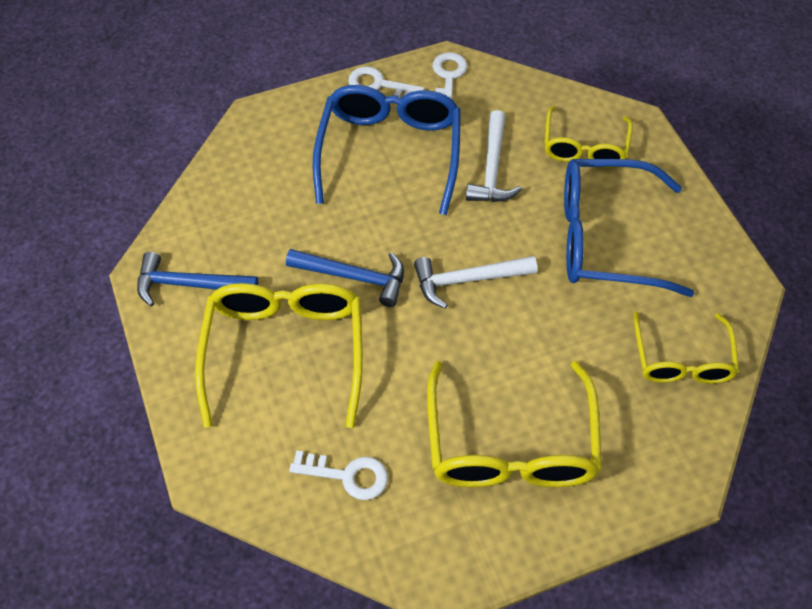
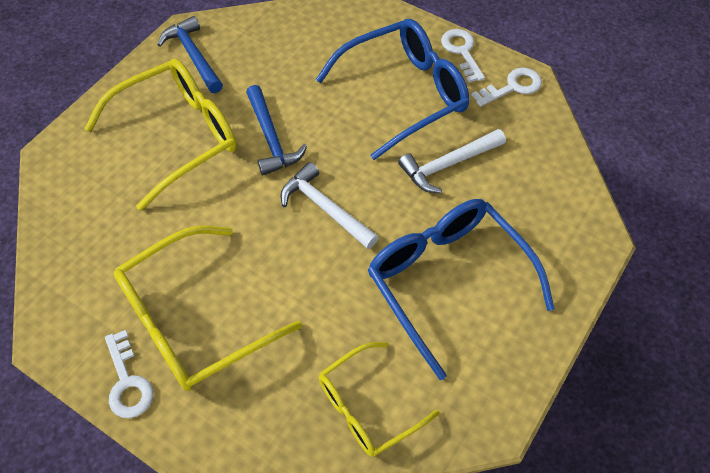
camera: 55 degrees right, 0 degrees up
(347, 475) = (100, 230): white key -> white key (127, 382)
(584, 147) = (531, 215): yellow glasses -> none

